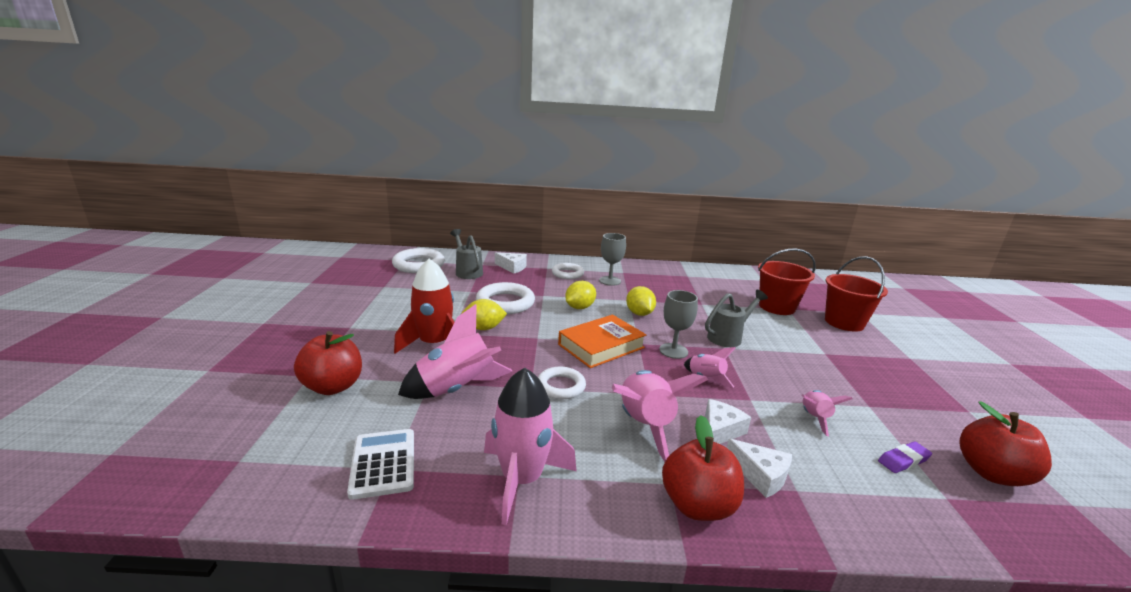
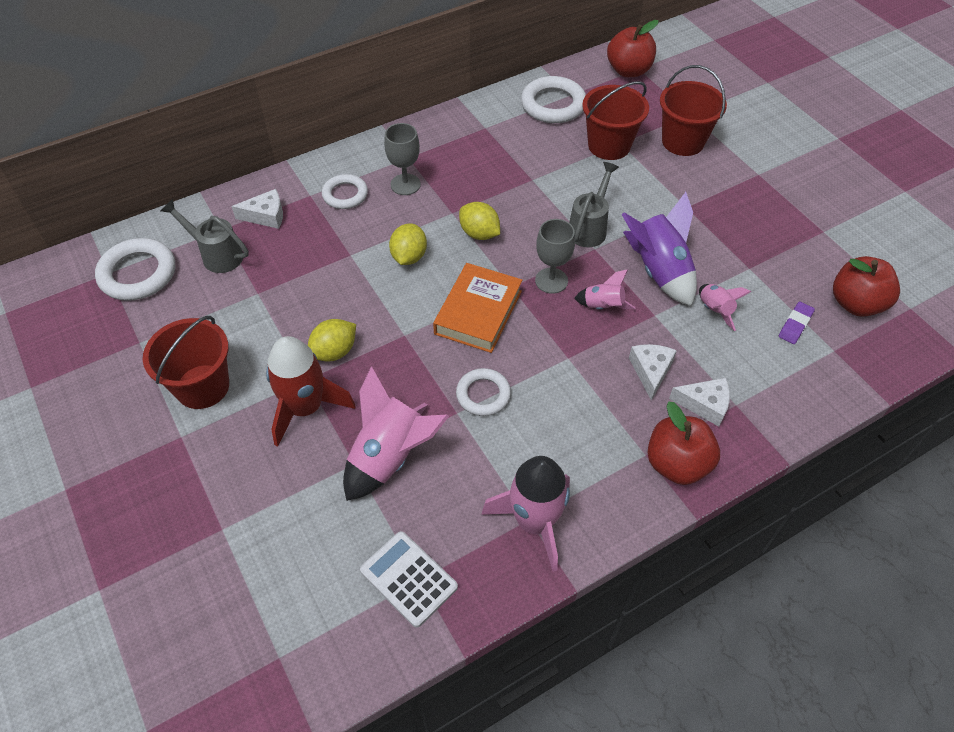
camera: 30 degrees left, 30 degrees up
(333, 386) = (264, 527): red apple -> red apple (628, 71)
(390, 313) = (202, 386): none -> red bucket
(505, 303) = (319, 293): white ring -> white ring (553, 105)
(644, 426) = (588, 402): pink rocket -> none
(773, 377) = (659, 271): none -> purple rocket

